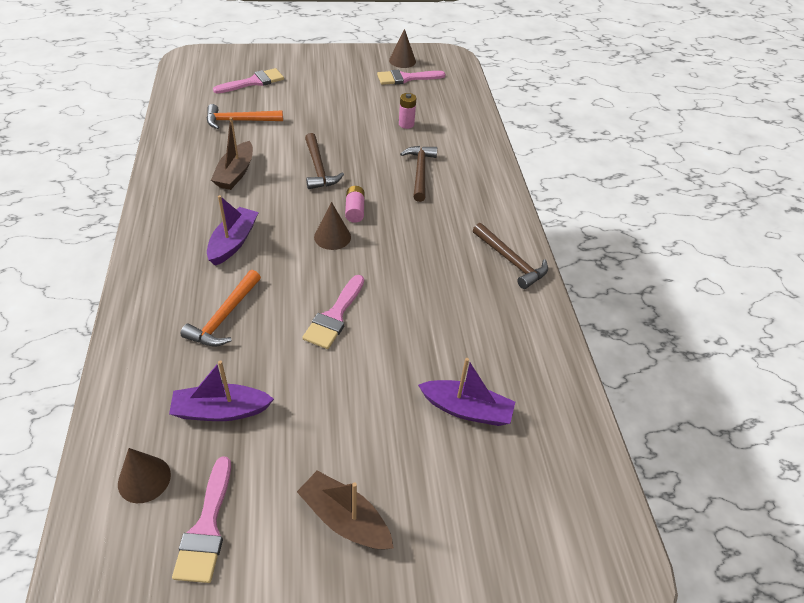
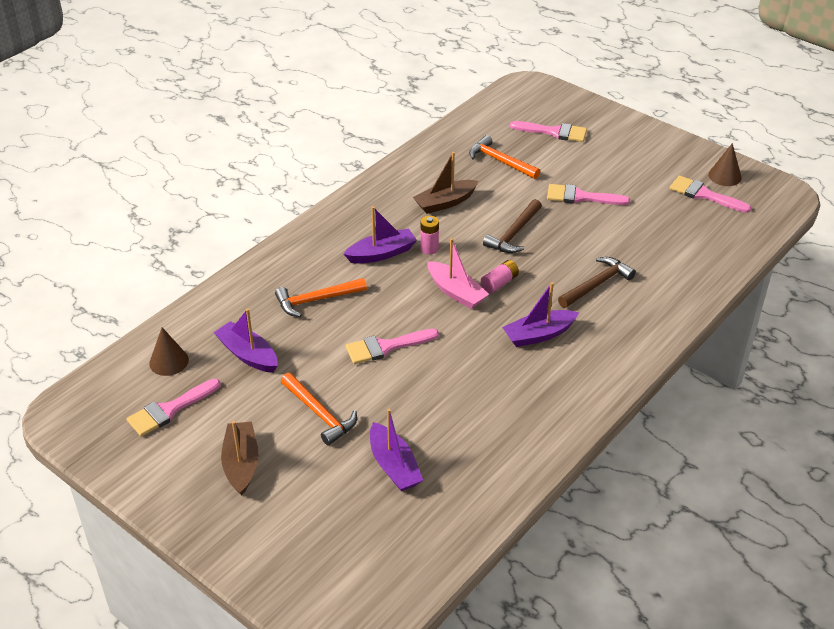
camera: 50 degrees right, 5 degrees down
(331, 118) = (581, 197): none -> pink brush
(332, 237) = (456, 292): brown cone -> pink boat
(354, 414) = (319, 414): none -> orange hammer
(406, 124) = (643, 237): pink battery -> pink battery (429, 249)
(430, 231) = (539, 335): none -> purple boat
(511, 261) = (574, 398): brown hammer -> none

